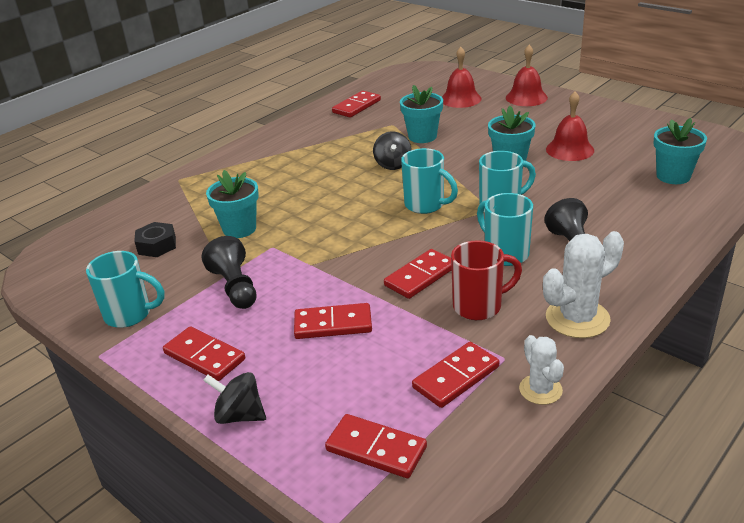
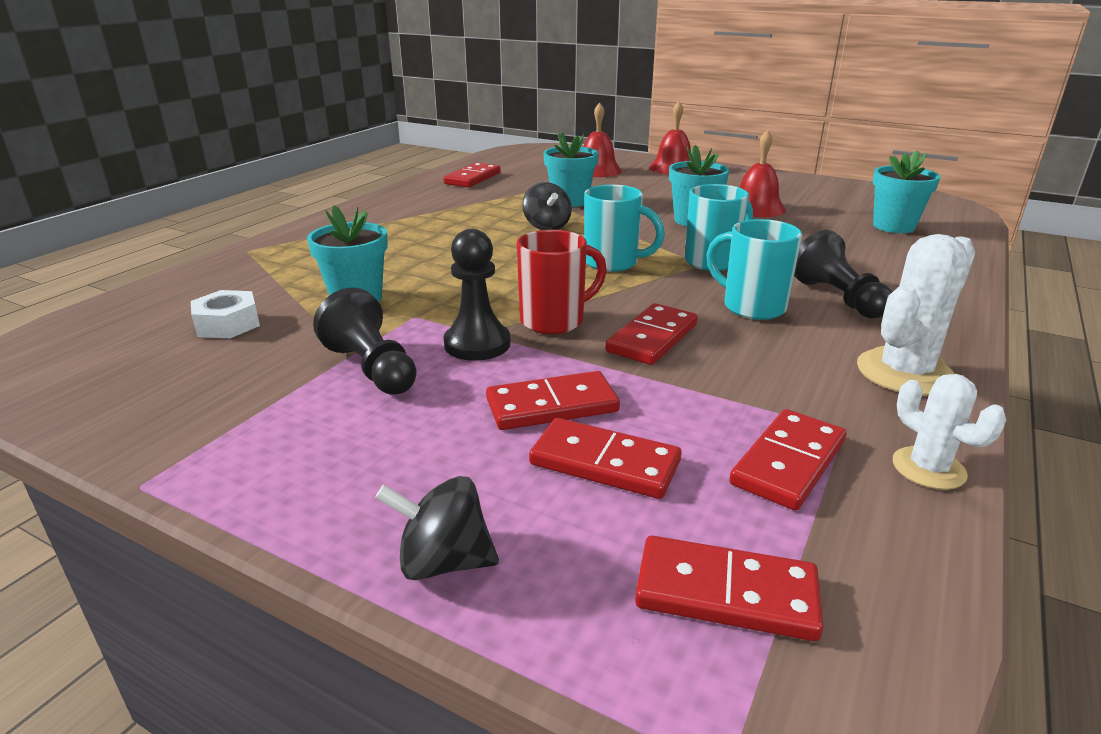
camera: 15 degrees left, 5 degrees down
(130, 315) = (194, 418): turquoise mug -> none
(157, 245) = (228, 324): black nut -> white nut
(204, 356) = (347, 469): red domino -> red domino (605, 463)
(304, 273) = (477, 344): none -> black pawn
(479, 306) = (759, 367): red mug -> red mug (554, 321)

